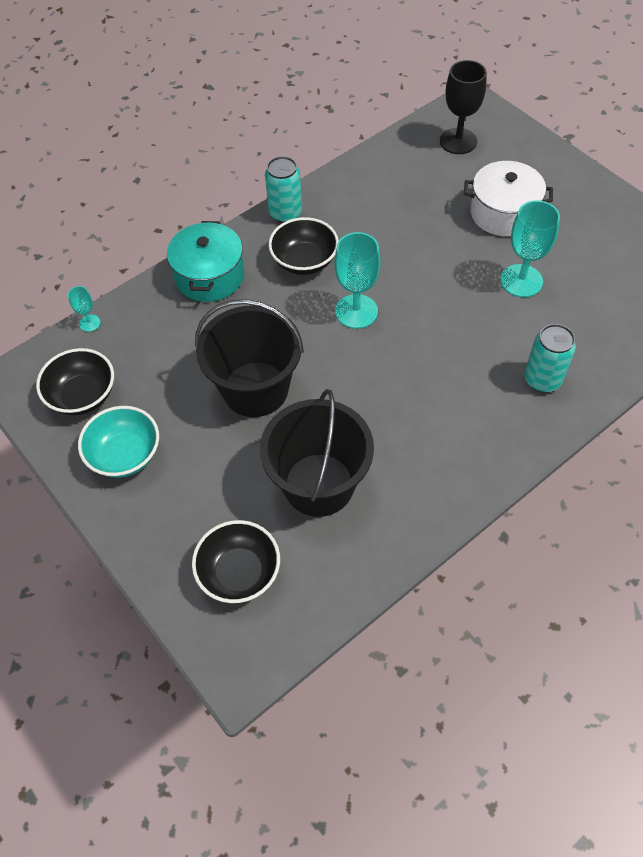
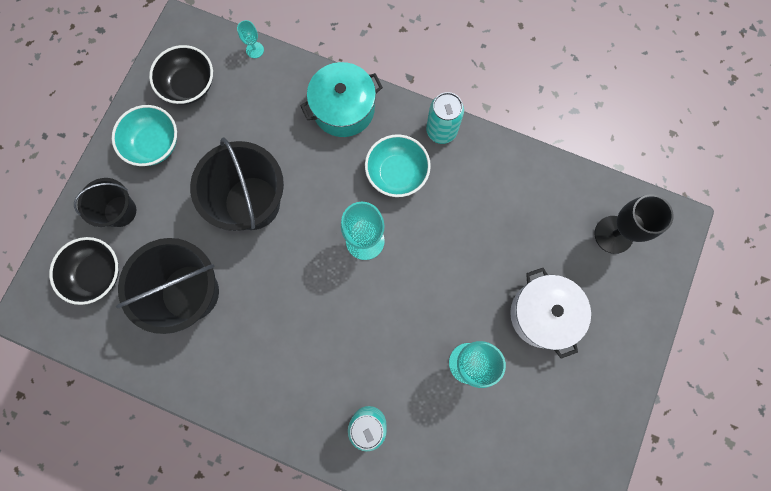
camera: 60 degrees right, 20 degrees up
(180, 519) = (120, 211): none -> black bucket
(304, 261) = (397, 173): black bowl -> turquoise bowl

